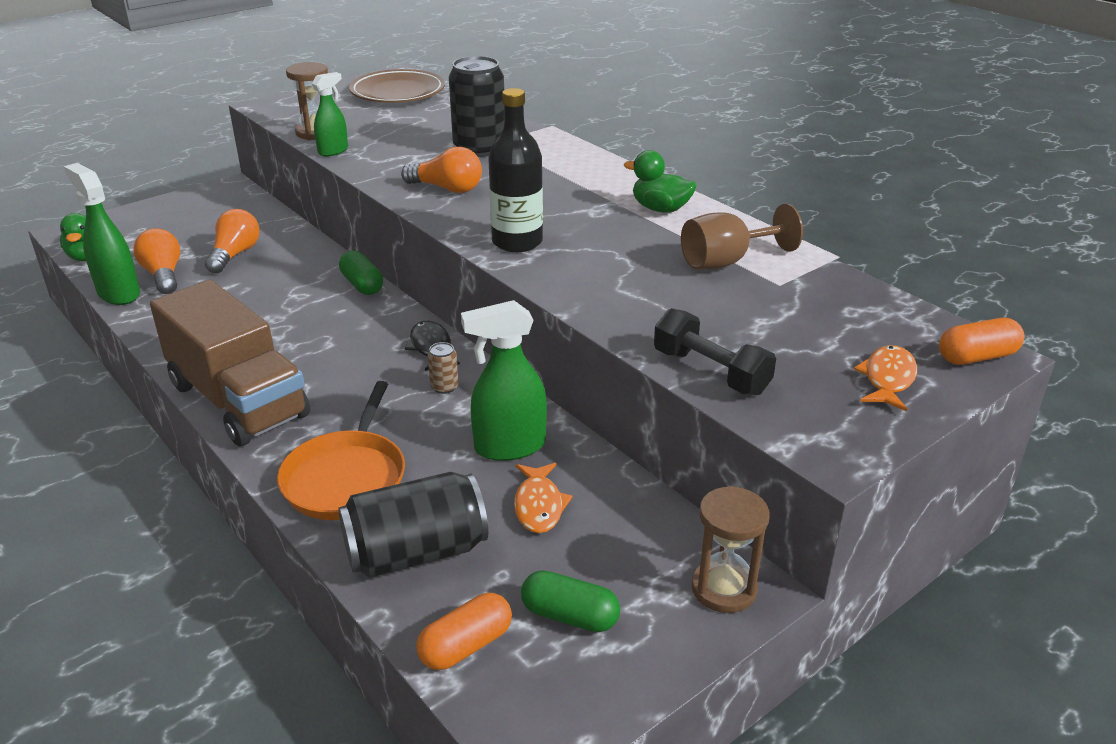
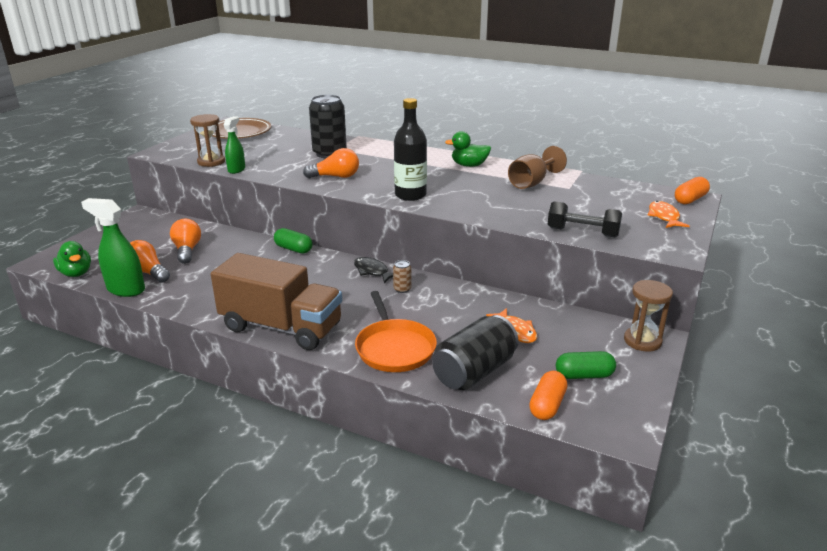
camera: 25 degrees left, 5 degrees down
(509, 447) = (470, 308): green spray bottle -> none

